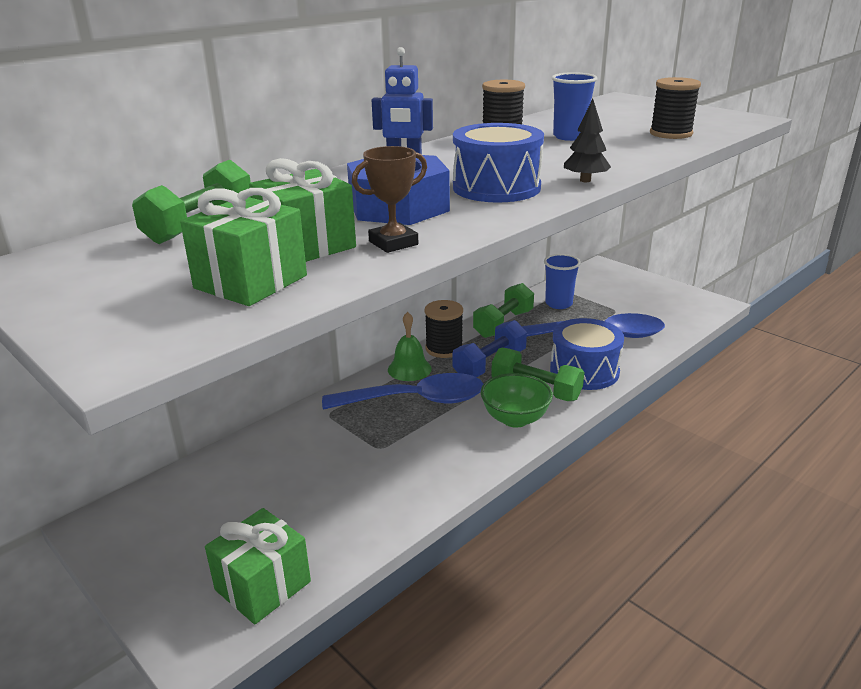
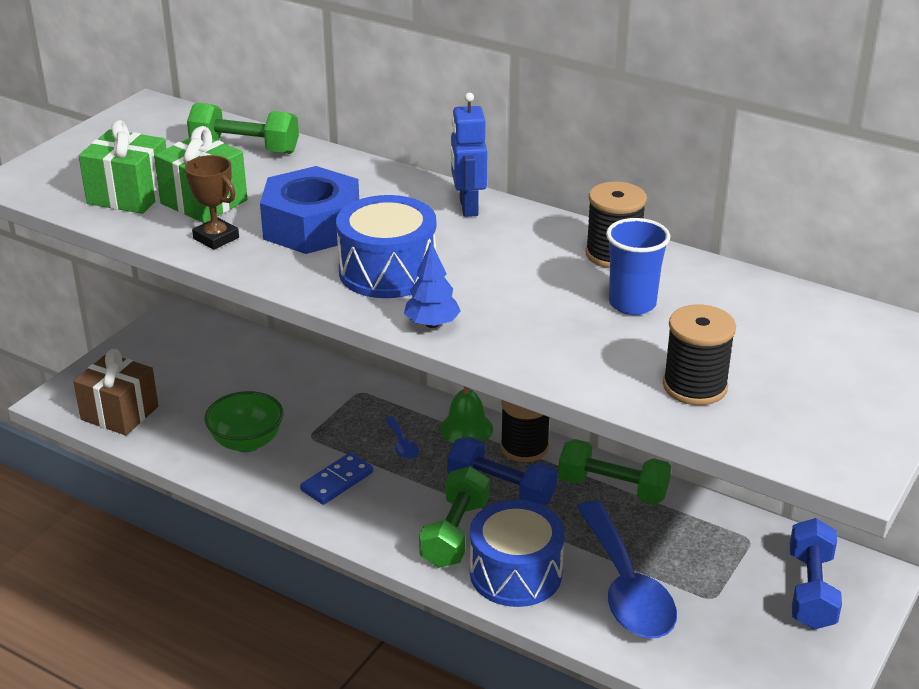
camera: 75 degrees right, 5 degrees up
(263, 586) = (119, 413): green gift -> brown gift
(415, 400) = (402, 444): blue spoon -> blue spoon, size x0.40
(452, 439) = (337, 481): none -> blue domino
(515, 419) = (387, 523): green bowl -> green bowl (247, 442)
(558, 304) = (703, 536): blue cup -> none
(585, 180) = (432, 324): black tree -> blue tree
(612, 283) = (811, 590): none -> blue dumbbell

